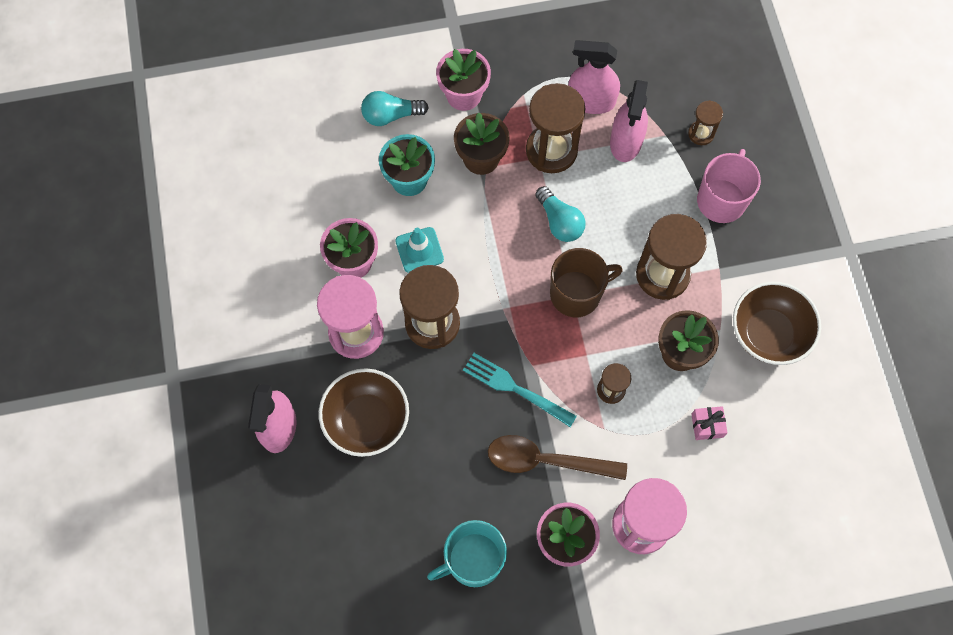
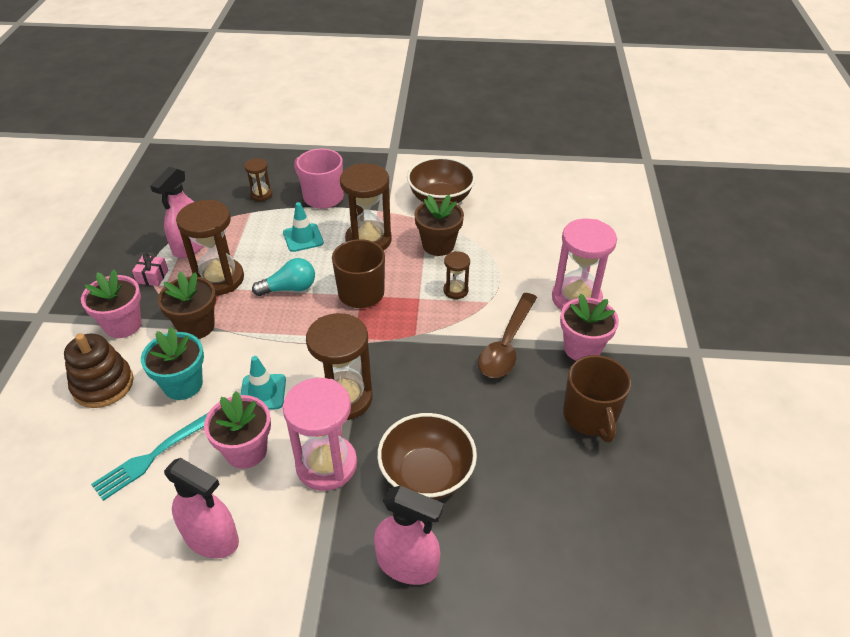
camera: 75 degrees left, 25 degrees down
(391, 115) = (103, 385): turquoise light bulb -> brown stacking toy
(473, 560) = (590, 416): turquoise mug -> brown mug
(514, 388) = (432, 351): turquoise fork -> turquoise fork (152, 457)
(626, 141) = (241, 234): pink spray bottle -> pink spray bottle (211, 538)
(642, 206) = (303, 238): none -> turquoise traffic cone
(707, 425) = (503, 244): pink gift -> pink gift (152, 276)

